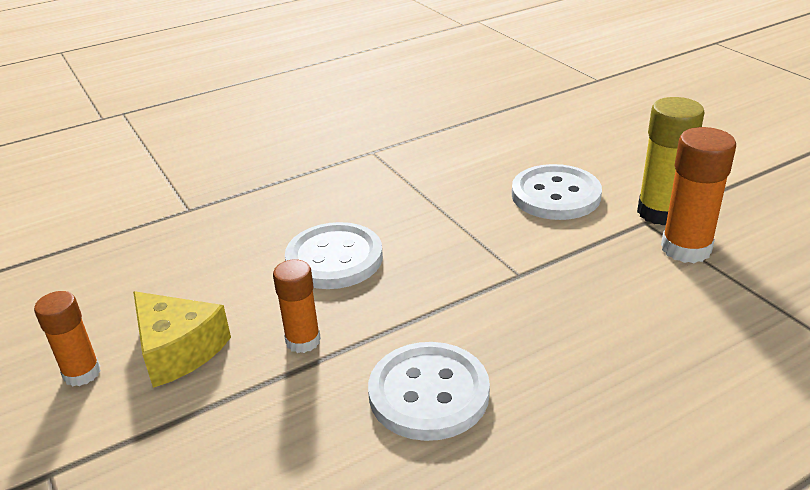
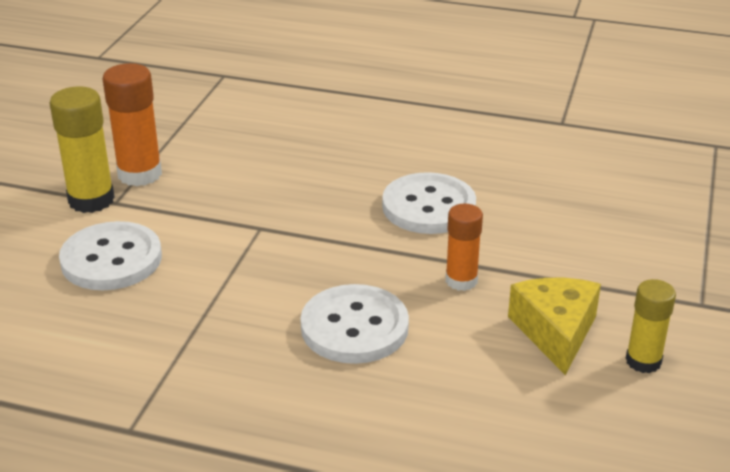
camera: 135 degrees left, 0 degrees up
(82, 373) = (643, 361): orange glue stick -> yellow glue stick

